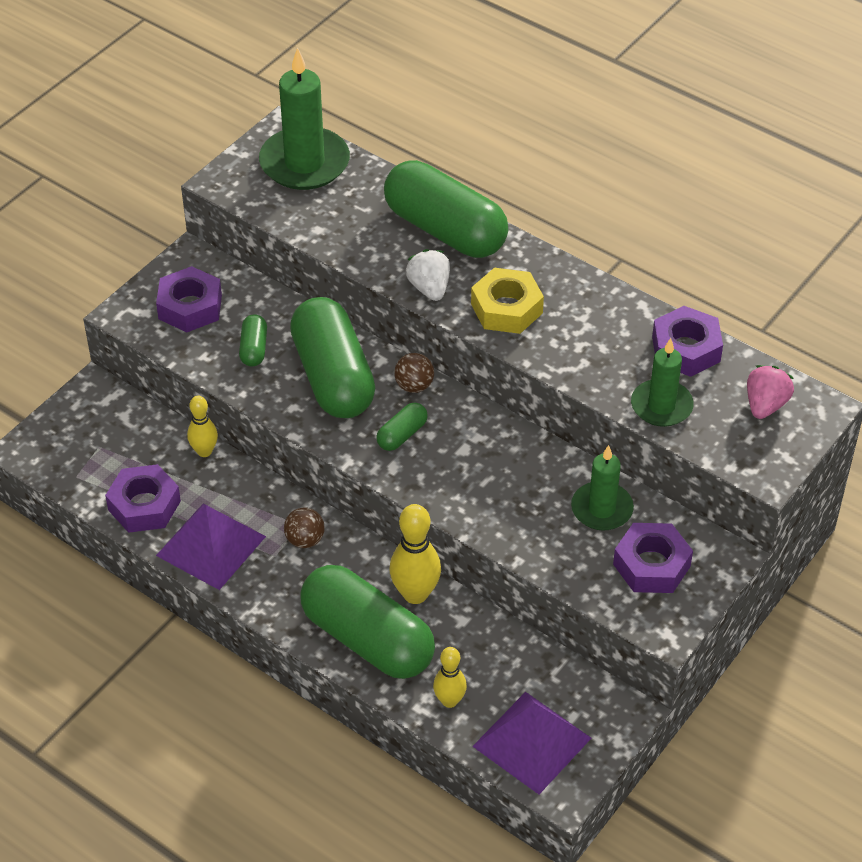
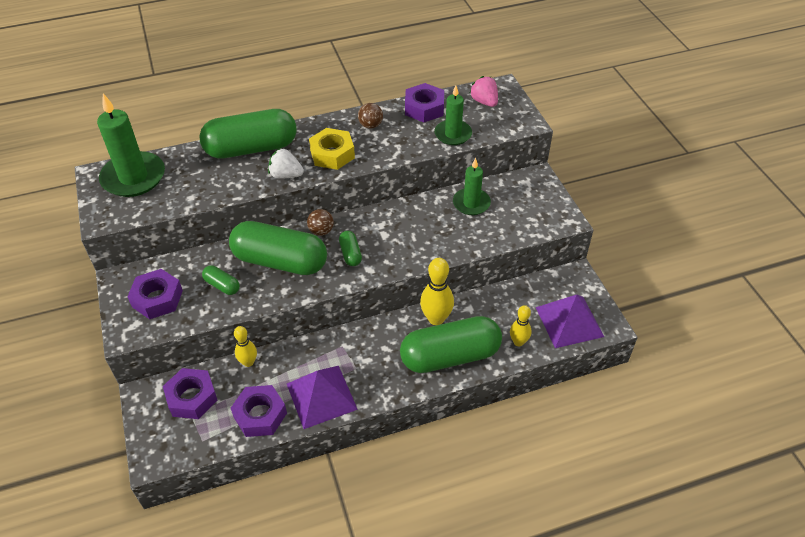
camera: 55 degrees left, 0 degrees up
(305, 540) = (357, 348): brown ball -> brown ball (370, 125)
(651, 565) = (522, 204): purple nut -> purple nut (192, 398)

